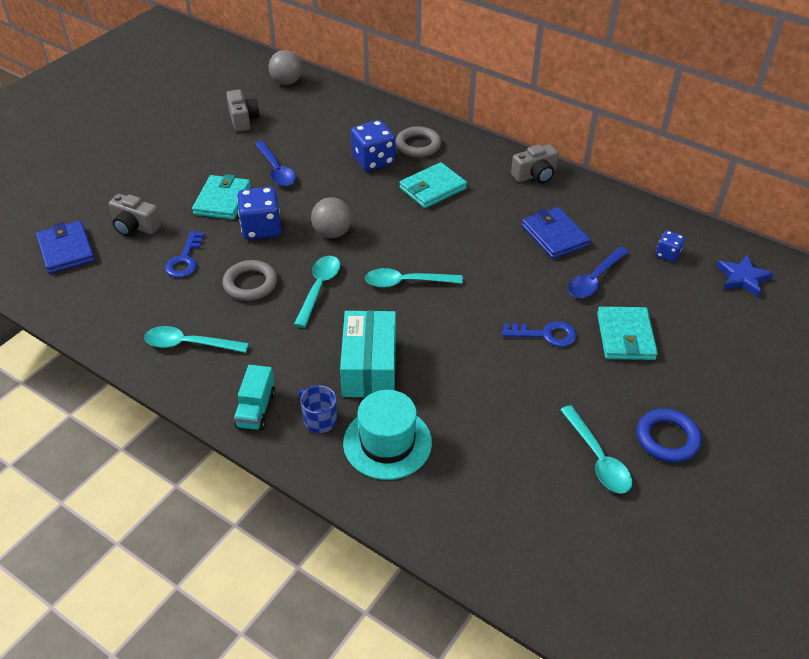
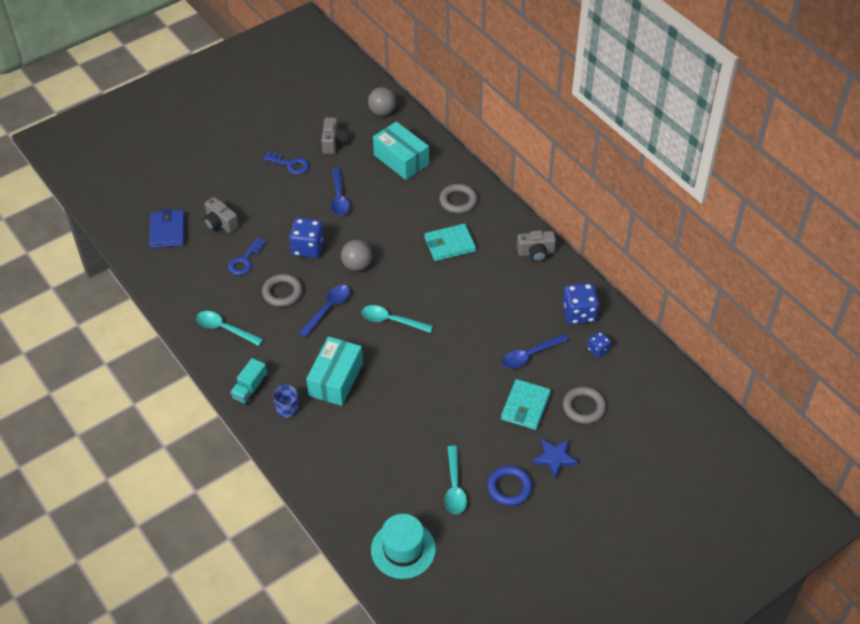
camera: 20 degrees right, 5 degrees up
(222, 200) = (289, 215): turquoise wallet -> none
(319, 288) = (328, 309): turquoise spoon -> blue spoon
(331, 120) = (401, 160): none -> turquoise box
(373, 160) = (416, 207): blue dice -> blue dice (579, 313)
(387, 443) = (323, 436): turquoise hat -> turquoise hat (403, 549)
(545, 335) = (469, 389): blue key -> blue key (290, 164)
(554, 236) = (520, 311): blue wallet -> none
(693, 319) = (583, 407): none -> grey ring
(743, 278) = (643, 385): blue star -> blue star (555, 458)

